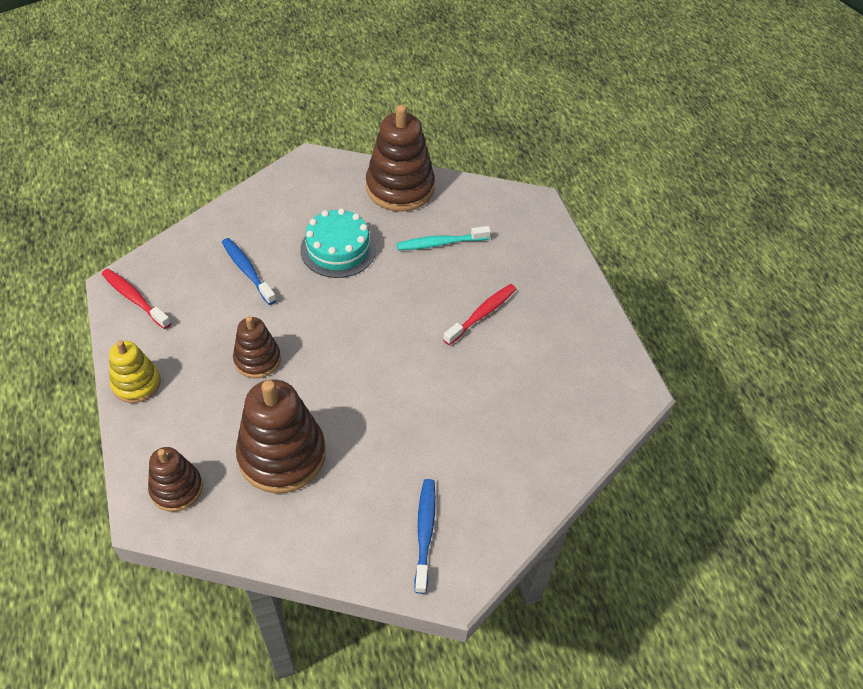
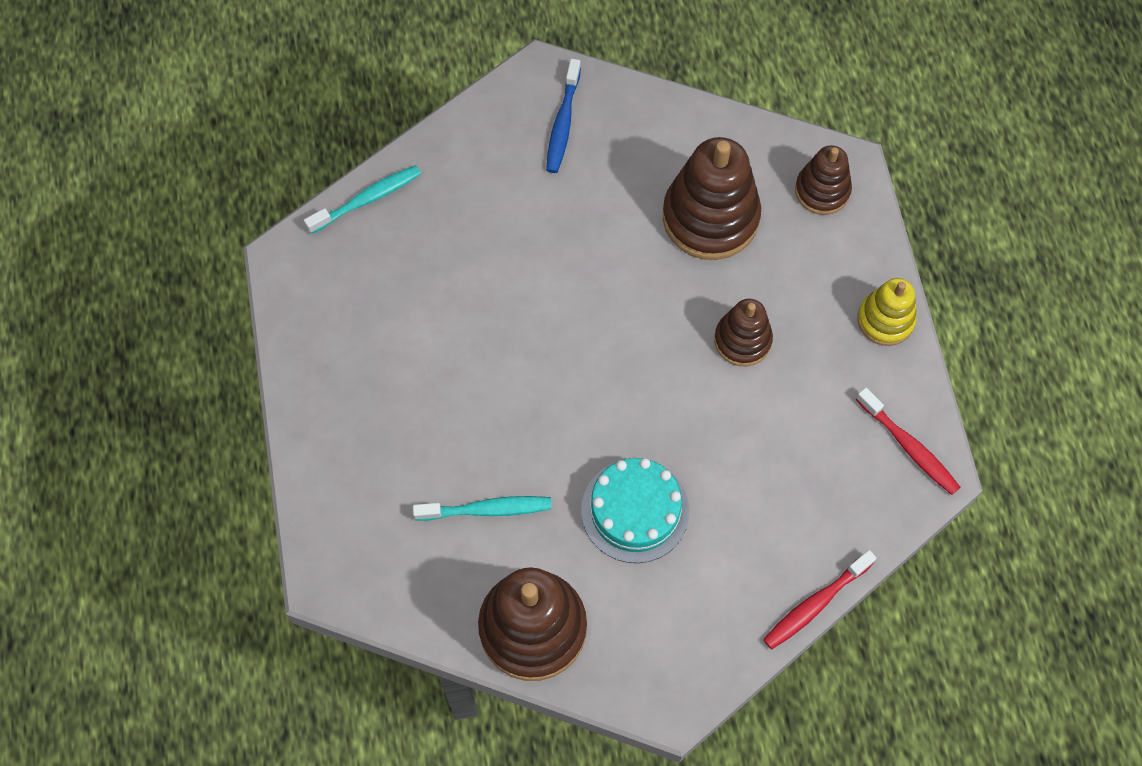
camera: 170 degrees left, 15 degrees up
(247, 270) = (762, 482): blue toothbrush -> none
(482, 314) = (450, 383): red toothbrush -> red toothbrush (815, 604)
(586, 444) = (367, 199): none -> turquoise toothbrush

